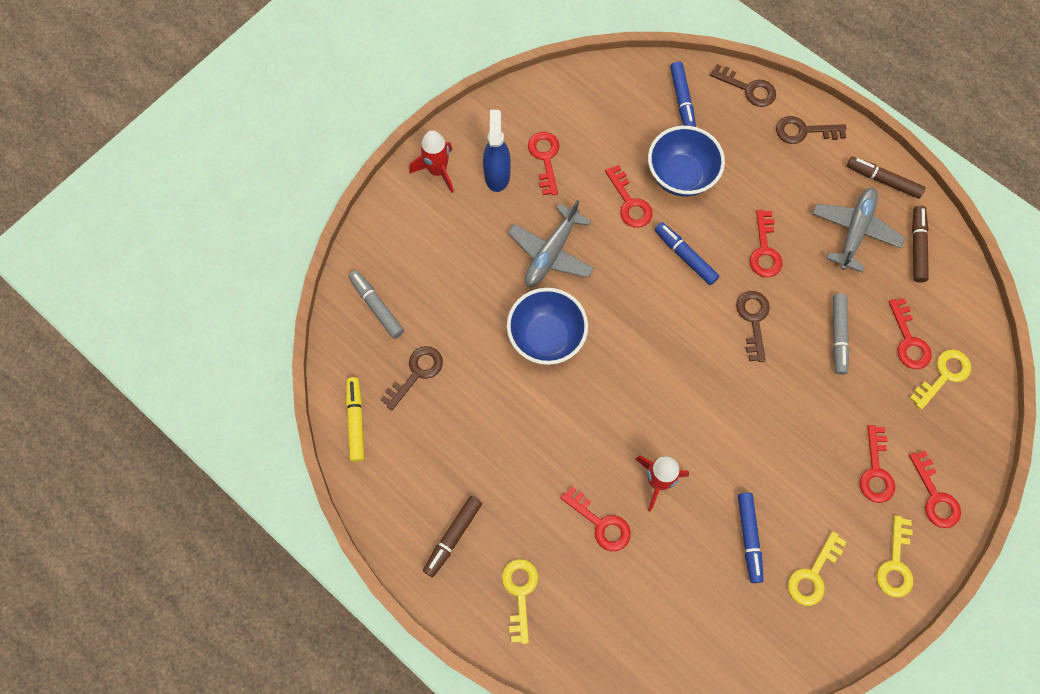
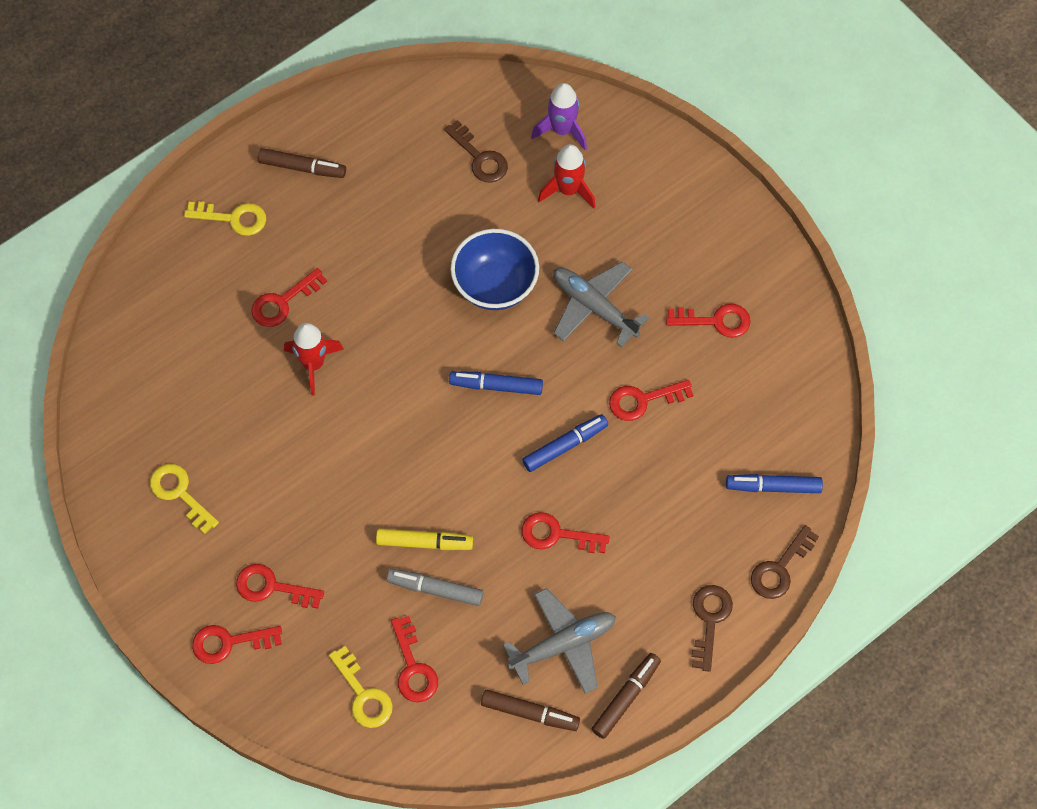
camera: 100 degrees right, 5 degrees down
(356, 421) = (440, 98): yellow marker -> yellow marker (424, 543)
(376, 306) = (562, 130): grey marker -> purple rocket
(437, 171) = (716, 208): red rocket -> red rocket (568, 190)
(452, 537) = (302, 168): brown marker -> brown marker turned 150 degrees clockwise
(497, 174) = (702, 268): blue spray bottle -> none
(681, 176) = (669, 463): blue bowl -> none
(749, 538) = (233, 439): blue marker -> blue marker (496, 386)
(753, 320) = (473, 501): brown key -> none
(854, 231) = (563, 644): grey plane -> grey plane turned 60 degrees counterclockwise
(895, 564) = (169, 580): yellow key -> none
(908, 340) = (413, 667): red key -> red key turned 105 degrees counterclockwise

